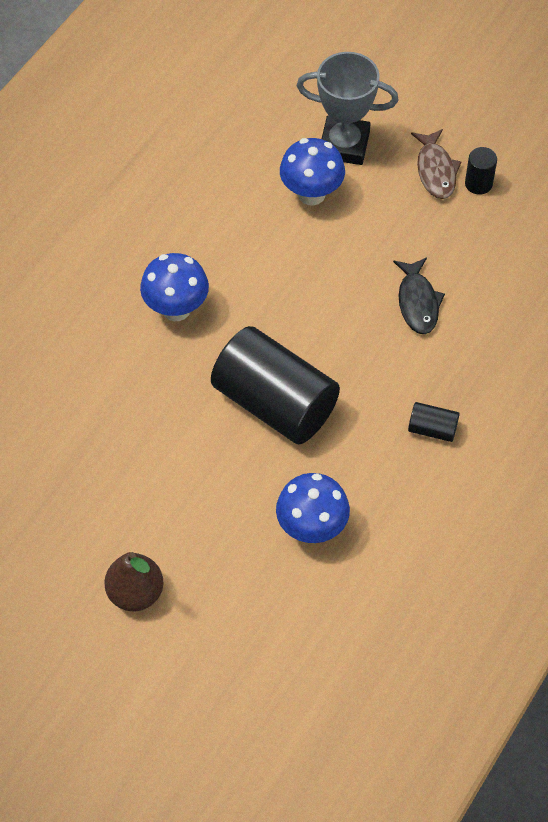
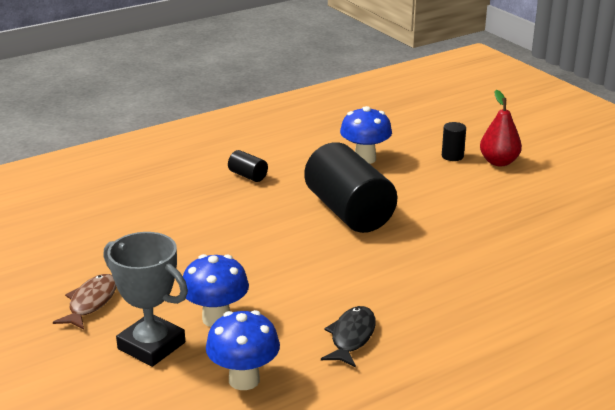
camera: 155 degrees left, 30 degrees down
(135, 593) = (499, 162): brown pear -> red pear
(176, 309) = (394, 278): blue mushroom -> blue mushroom (244, 380)
(417, 302) = (195, 232): black fish -> black fish (351, 337)
(478, 183) = (66, 284): black cylinder -> black cylinder (452, 156)

